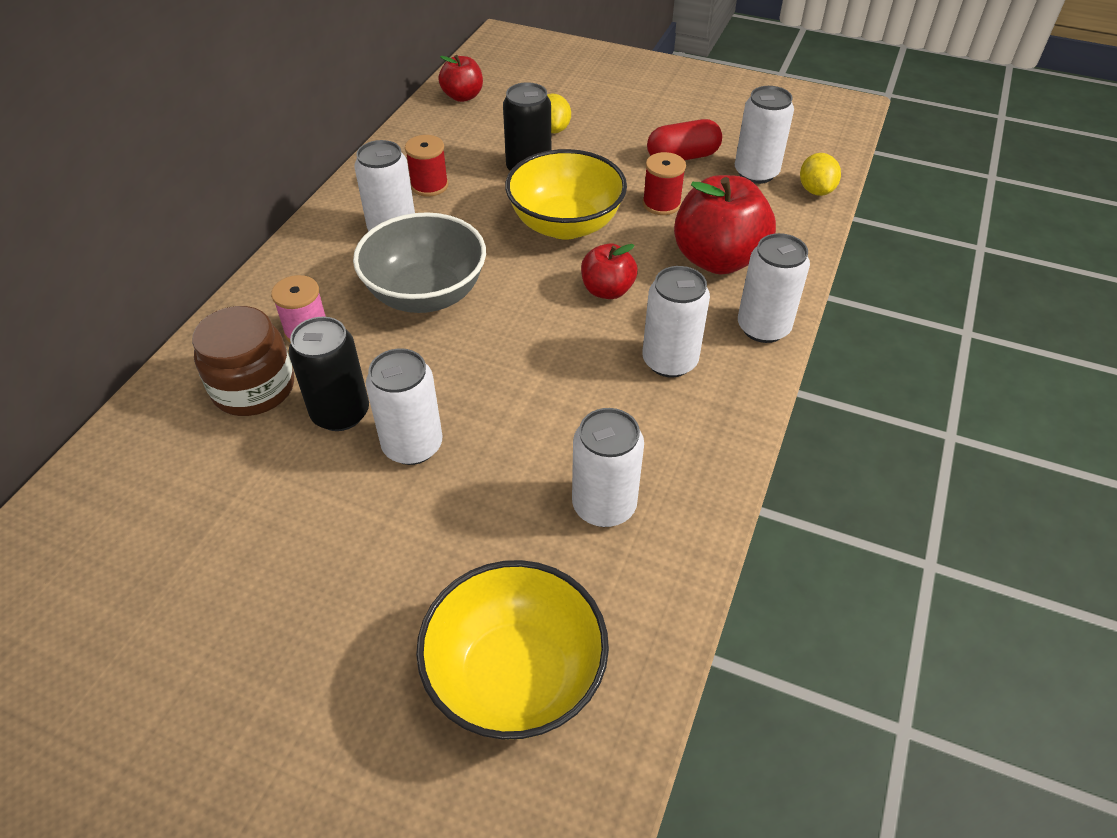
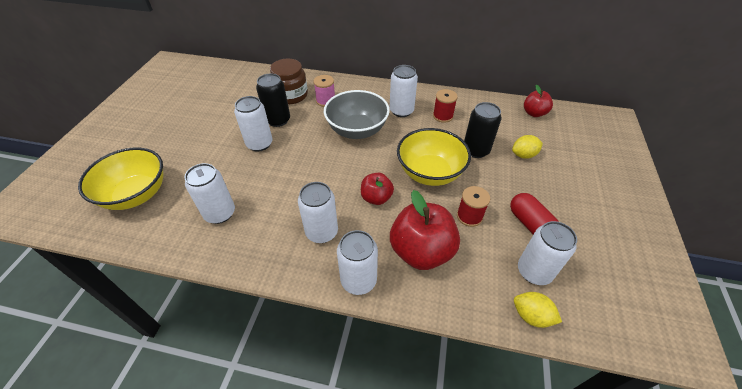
camera: 80 degrees right, 0 degrees up
(815, 190) = (531, 316): yellow lemon -> yellow lemon turned 45 degrees clockwise

